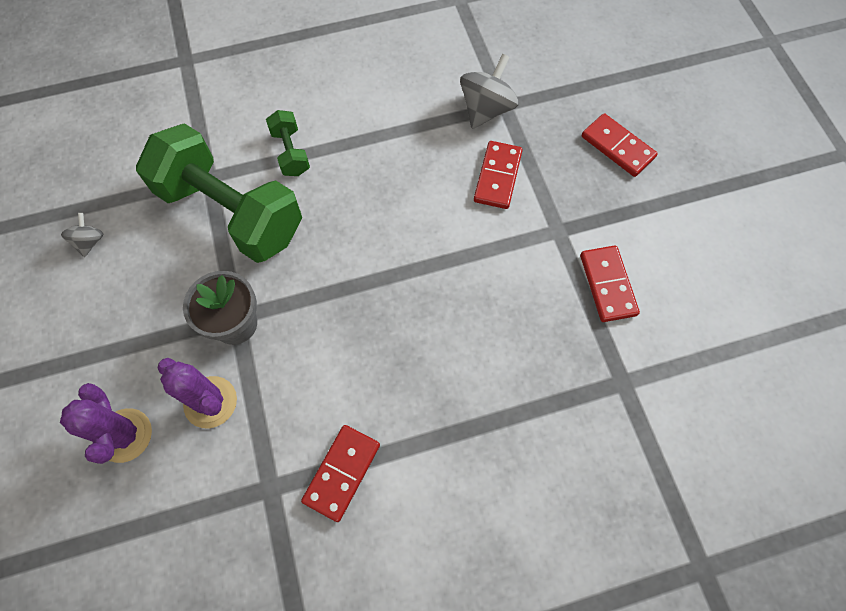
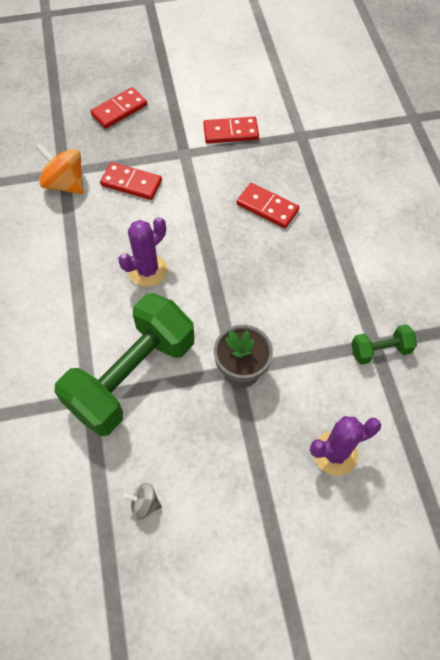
camera: 85 degrees left, 5 degrees down
(210, 402) = (308, 387): purple cactus -> purple cactus (147, 270)
(290, 153) = (77, 328): green dumbbell -> green dumbbell (380, 350)
(342, 473) = (363, 297): red domino -> red domino (267, 207)
(486, 109) = (65, 184): grey spinning top -> orange spinning top

